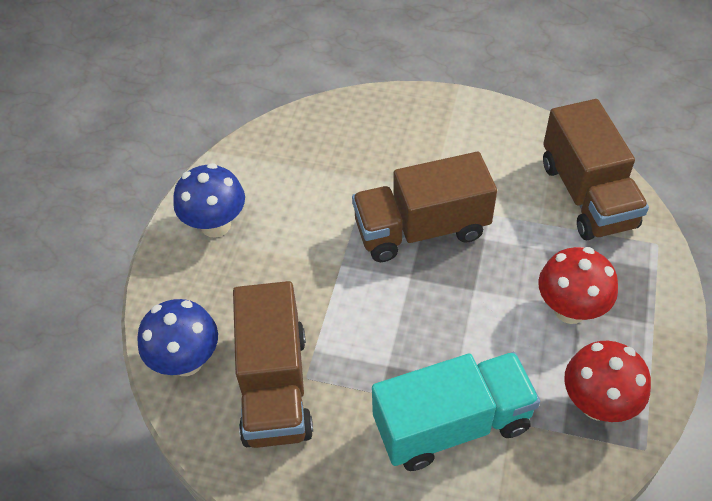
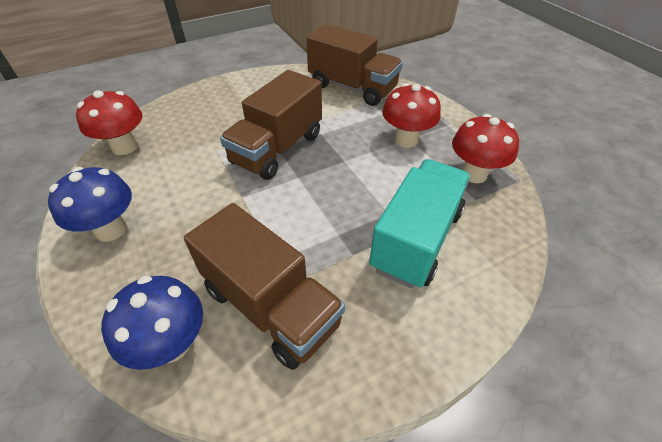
camera: 45 degrees left, 5 degrees down
(287, 136) = (124, 147): none -> red mushroom

